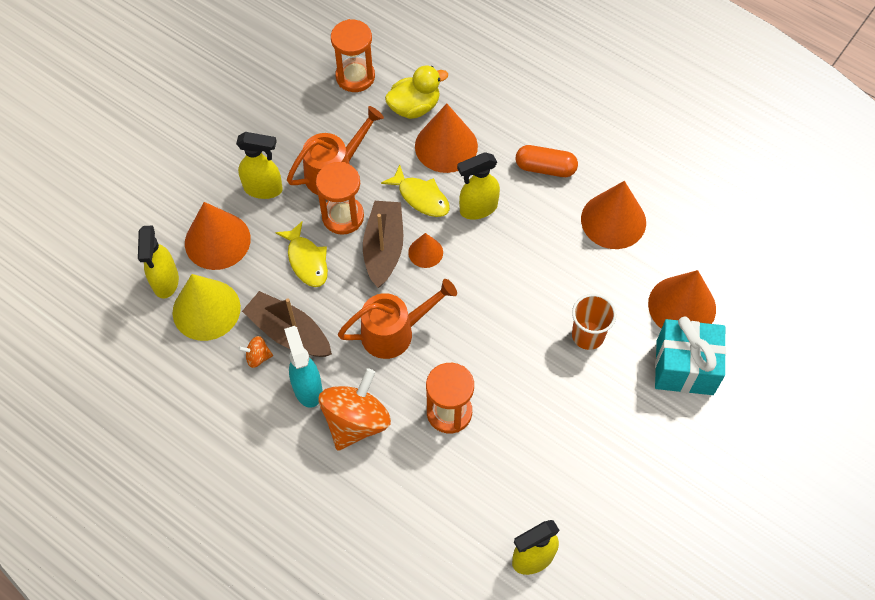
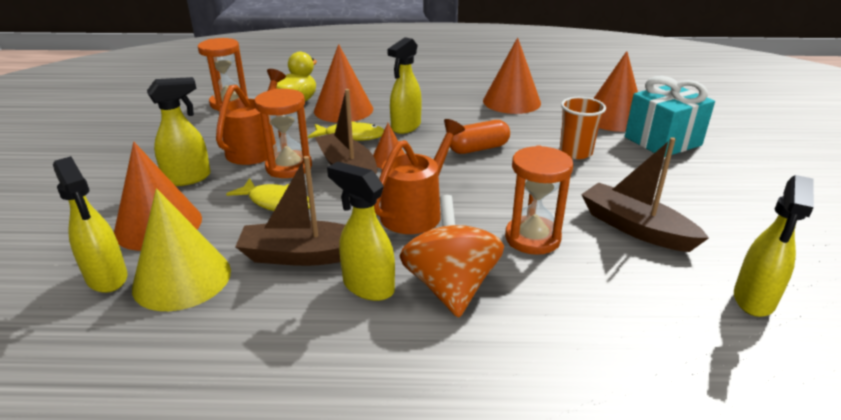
camera: 35 degrees left, 30 degrees down
(258, 357) = (282, 288): orange spinning top -> none
(307, 388) = (367, 286): turquoise spray bottle -> yellow spray bottle
(532, 450) = (635, 228): none -> brown boat
(545, 168) = (432, 97): orange capsule -> orange capsule (478, 148)

